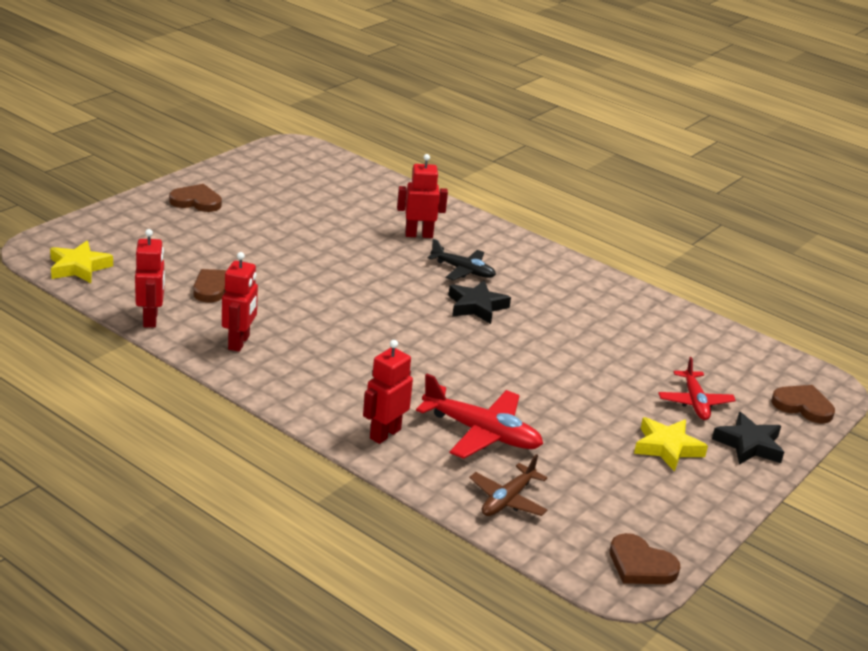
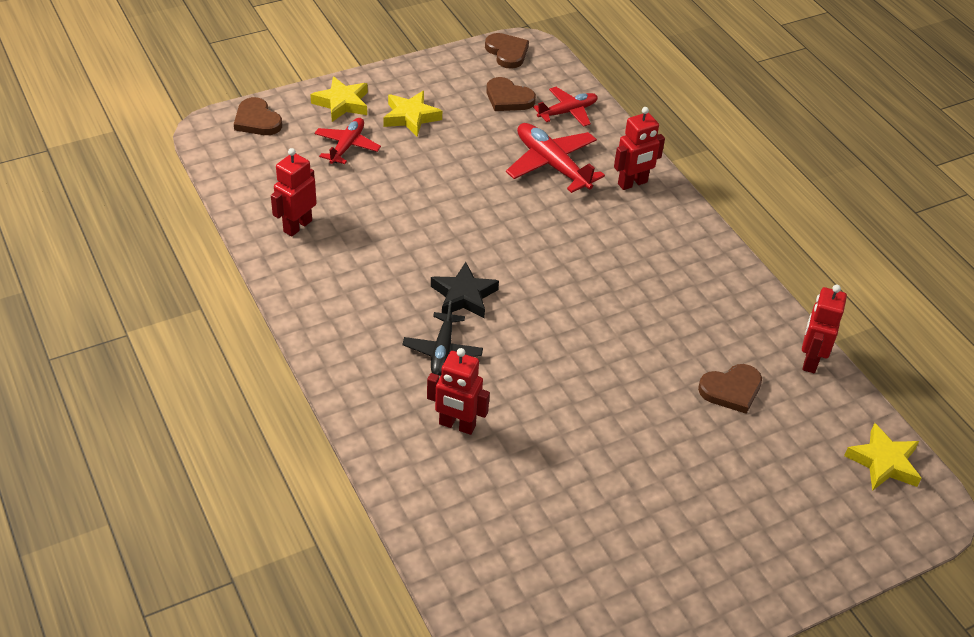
camera: 155 degrees left, 15 degrees up
(196, 201) = (721, 568): brown heart -> brown heart (508, 98)
(239, 342) = (727, 308): red robot -> red robot (297, 226)
(463, 270) = (442, 351): black plane -> black plane turned 135 degrees counterclockwise
(507, 500) = (568, 112): brown plane -> red plane
(749, 445) = (342, 103): black star -> yellow star

